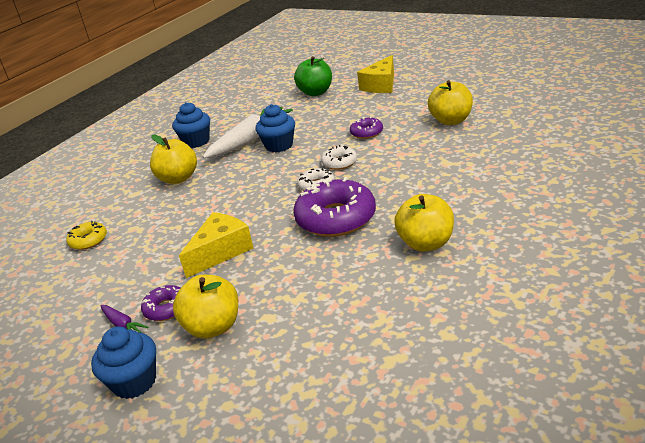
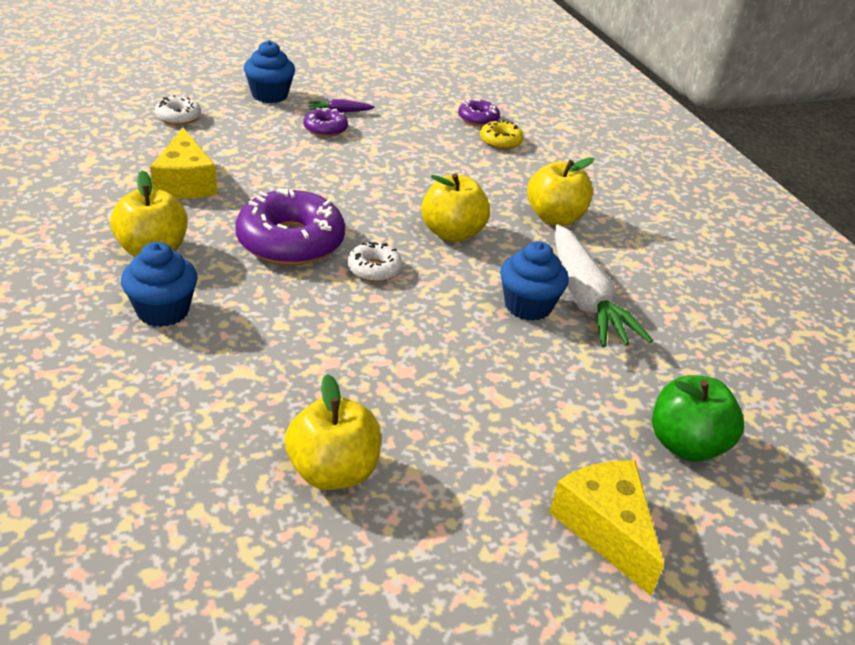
camera: 120 degrees right, 5 degrees up
(196, 142) = (649, 269): blue cupcake -> blue cupcake (163, 311)
(213, 327) = (265, 132): yellow apple -> yellow apple (452, 233)
(221, 252) = (357, 174): yellow cheese -> yellow cheese (185, 182)
(339, 163) = (397, 311): white donut -> white donut (178, 117)
(366, 133) = (440, 381): purple donut -> purple donut (478, 119)

